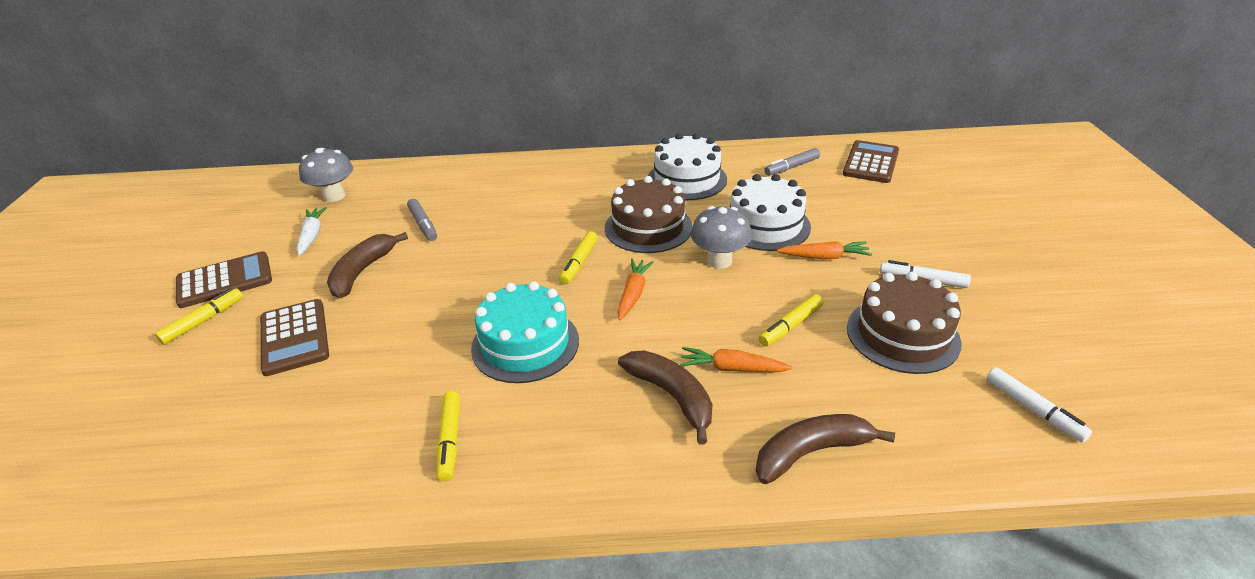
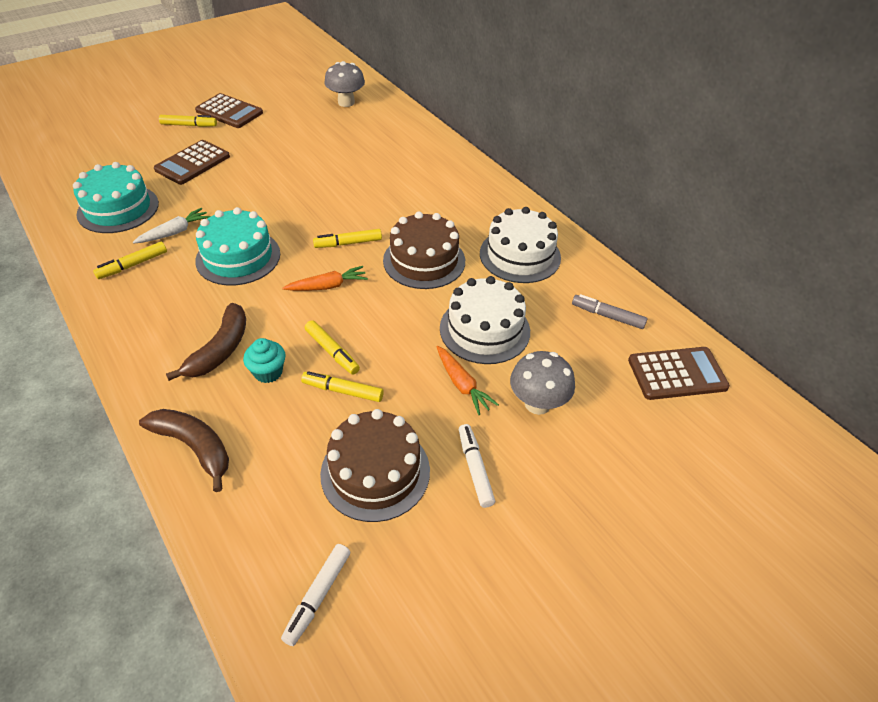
camera: 55 degrees right, 10 degrees up
(309, 430) = (118, 209): none -> turquoise cake
(312, 236) = (295, 117): white carrot -> white carrot (175, 232)
(362, 271) = (271, 155): brown banana -> none
(423, 225) = (341, 153): grey marker -> none
(719, 261) = (406, 318): grey mushroom -> grey mushroom (537, 403)
(732, 317) = (332, 351): none -> yellow marker
(732, 368) = (268, 372): orange carrot -> turquoise cupcake

